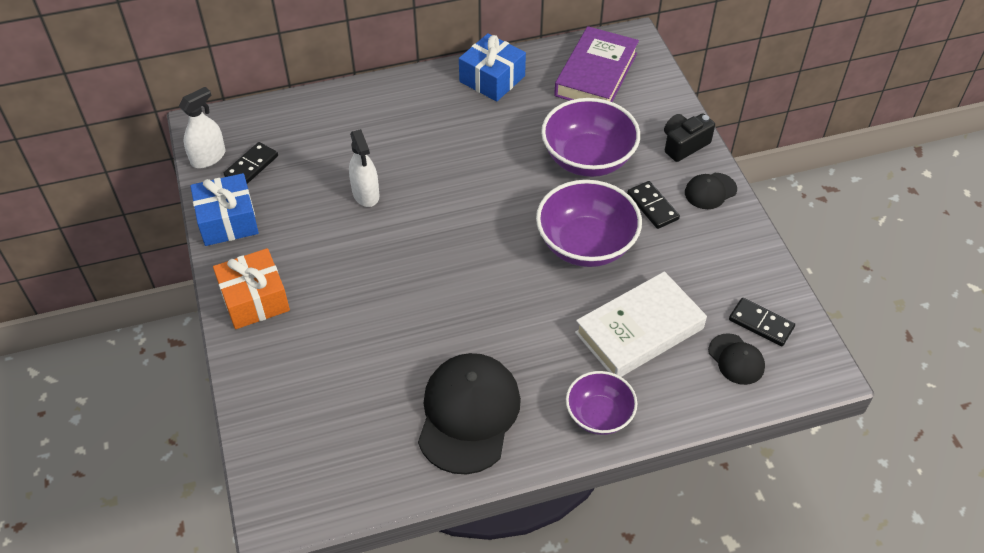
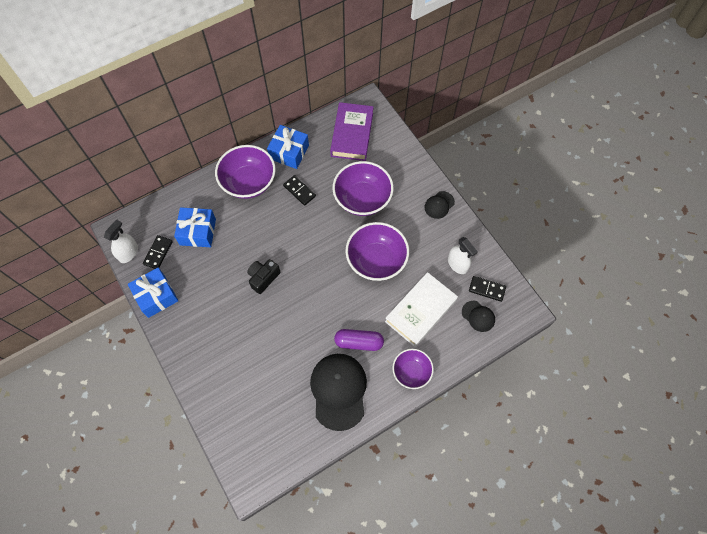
camera: 15 degrees left, 15 degrees up
(254, 299) = (191, 347): orange gift -> none
(320, 151) = (198, 232): none -> blue gift
(366, 194) = (235, 256): white spray bottle -> white spray bottle (457, 264)
(418, 104) = (248, 182): none -> purple bowl
(523, 352) = (359, 342): none -> purple capsule
(652, 206) = (408, 224): black domino -> black domino (299, 191)
(684, 145) = (416, 175): black camera -> black camera (263, 278)

